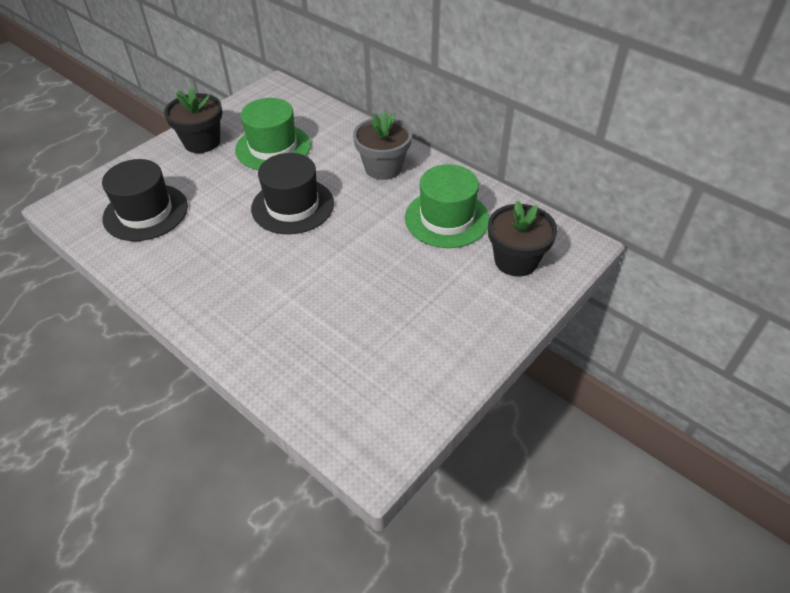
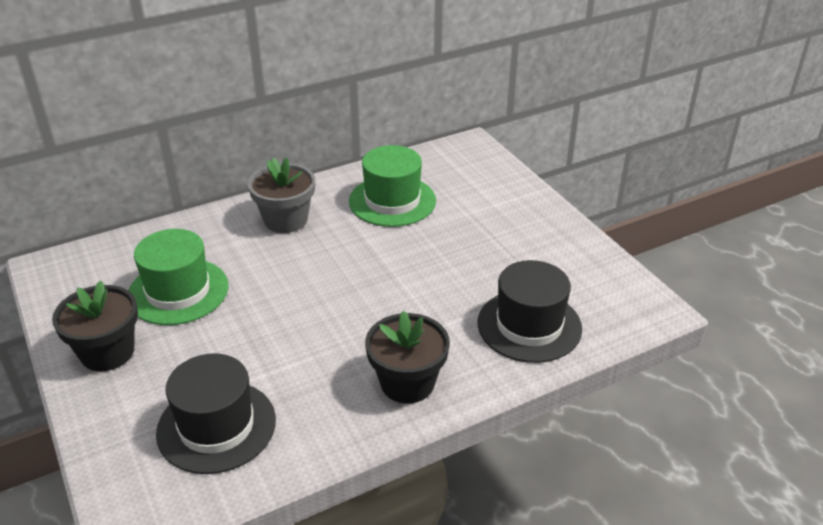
camera: 70 degrees left, 10 degrees down
(292, 206) = (300, 295): black hat -> black hat (529, 325)
(516, 260) = (470, 180): black flower pot -> black flower pot (407, 383)

